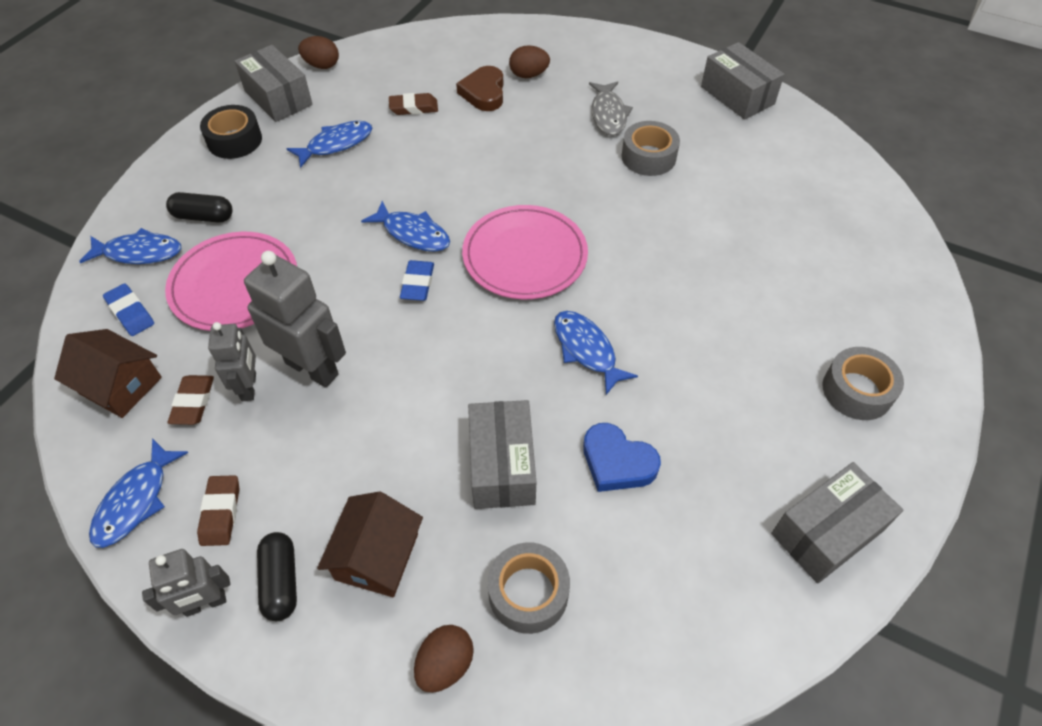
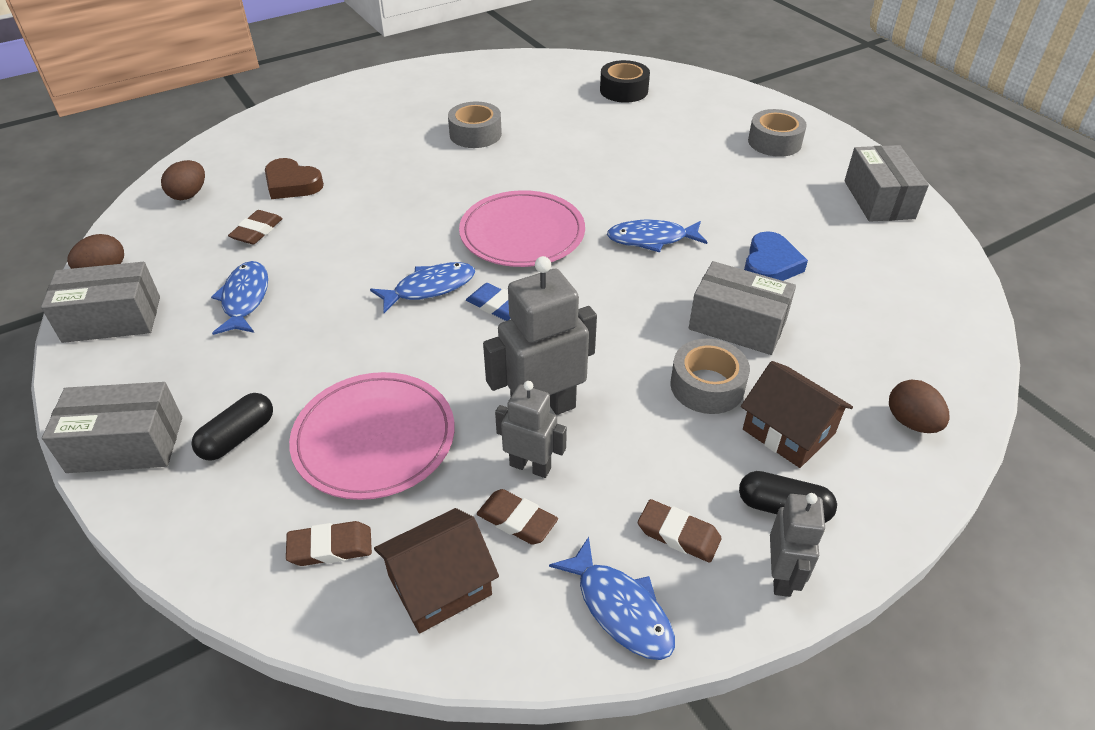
camera: 60 degrees left, 10 degrees down
(130, 313) = (330, 547): blue eraser -> brown eraser
(139, 253) = (235, 514): blue fish -> none
(234, 140) = (139, 375): black tape -> black tape (624, 90)
(528, 75) = (301, 153): brown egg -> brown egg (189, 194)
(528, 593) = (865, 353): grey tape -> grey tape (707, 386)
(608, 114) = (404, 133): grey fish -> none
(617, 462) = (770, 264): blue heart -> blue heart turned 45 degrees counterclockwise
(737, 95) = (455, 73): grey box -> grey box (125, 444)

